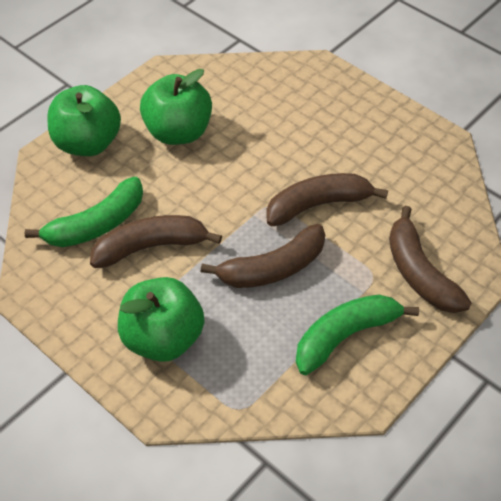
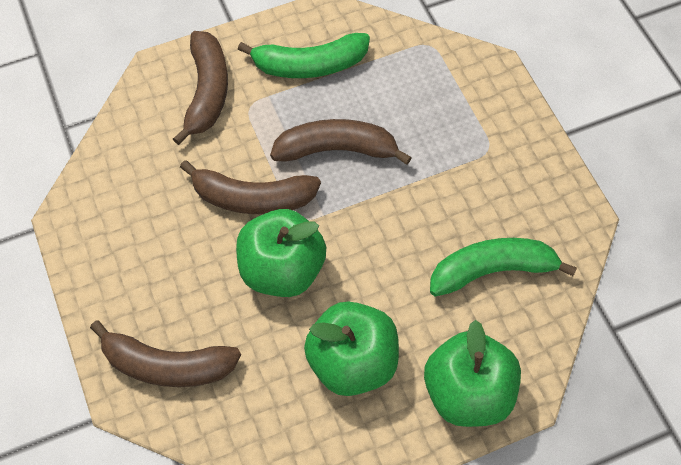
camera: 155 degrees left, 10 degrees up
(150, 247) = (445, 220): brown banana -> brown banana (167, 365)
(163, 338) = (469, 124): green apple -> green apple (282, 269)

